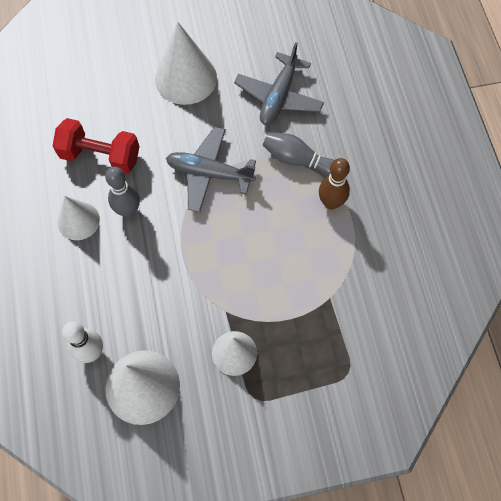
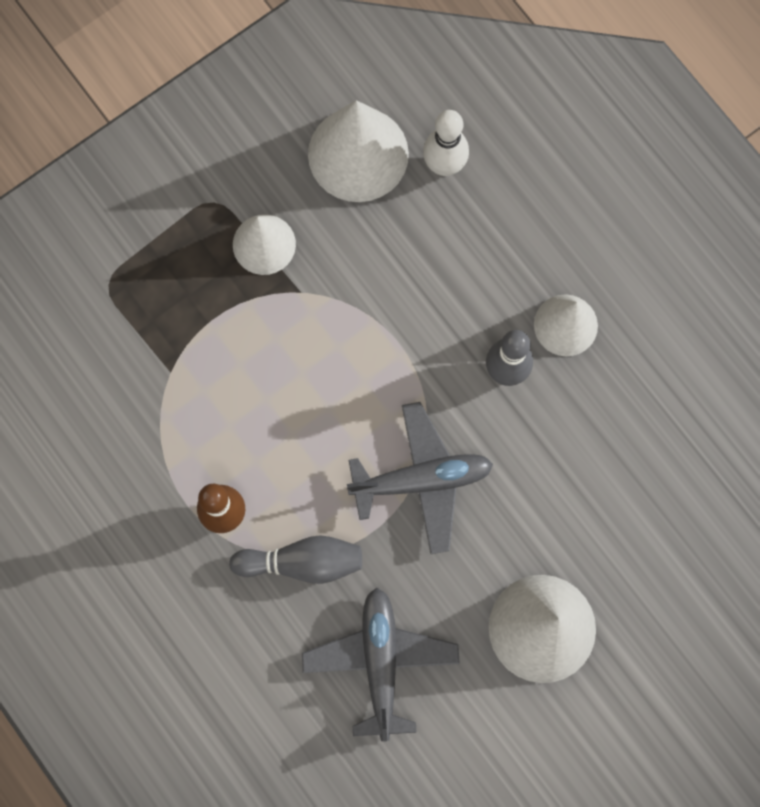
camera: 155 degrees right, 10 degrees up
(100, 156) = (594, 435): red dumbbell -> none

